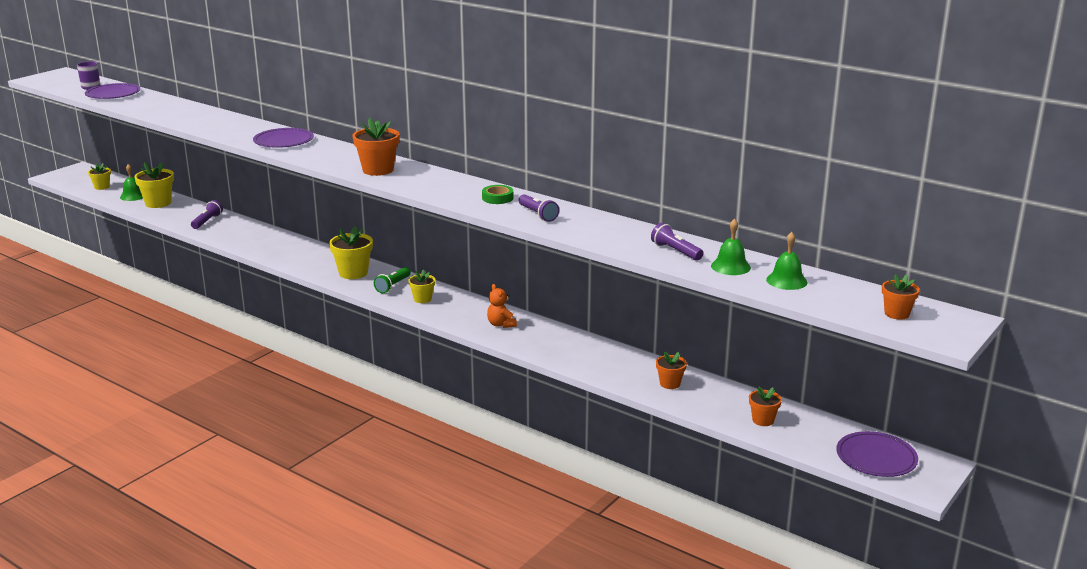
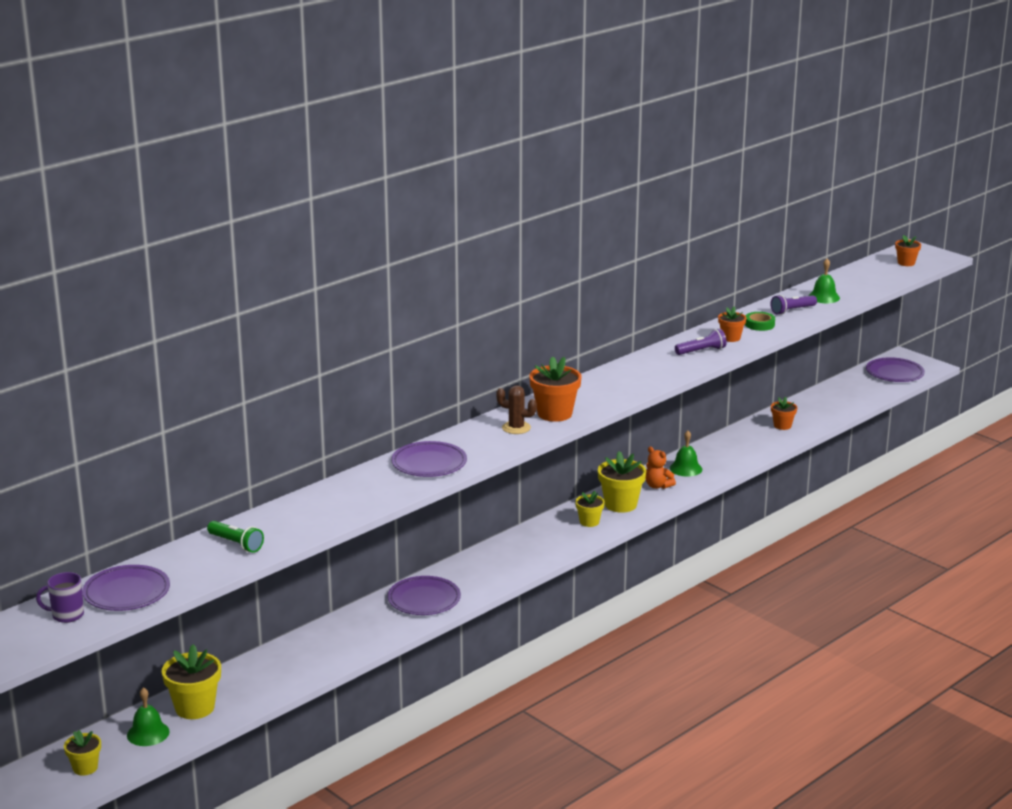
camera: 80 degrees left, 0 degrees up
(207, 221) = (293, 662): purple flashlight -> none
(289, 250) = (424, 599): none -> purple plate
(348, 160) = (516, 428): none -> brown cactus
(353, 273) = (508, 559): yellow flower pot -> yellow flower pot (620, 504)
(393, 286) = (550, 537): green flashlight -> green flashlight (236, 544)
(497, 198) = (654, 364): green tape -> green tape (759, 324)
(501, 324) = (657, 486): orange teddy bear -> orange teddy bear turned 60 degrees clockwise
(763, 420) = (842, 400): orange flower pot -> orange flower pot (731, 338)
(786, 281) = (851, 284): green bell -> green bell (686, 468)

